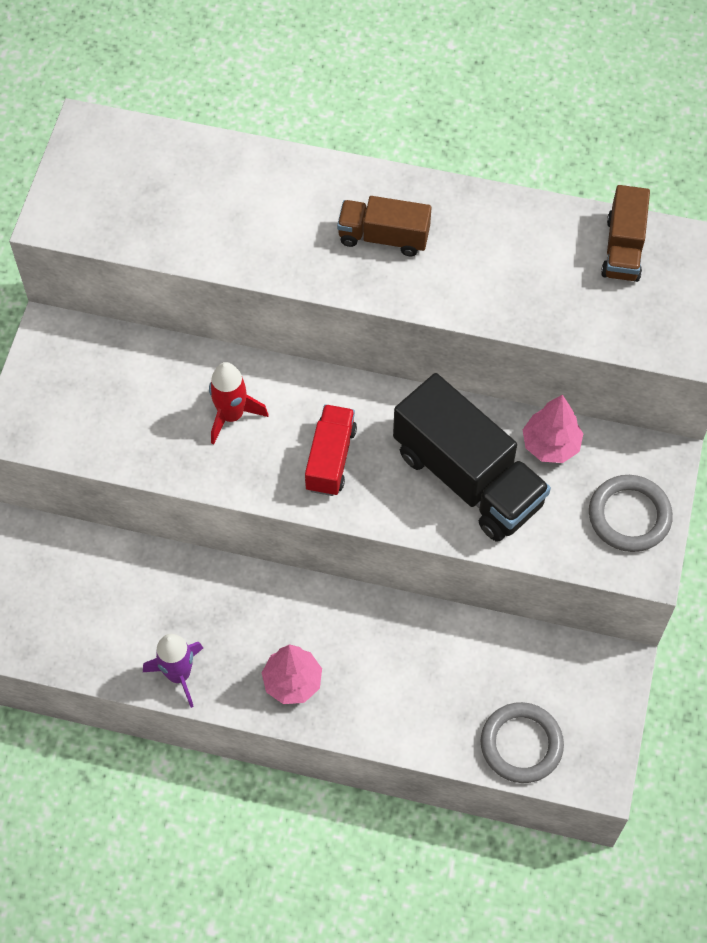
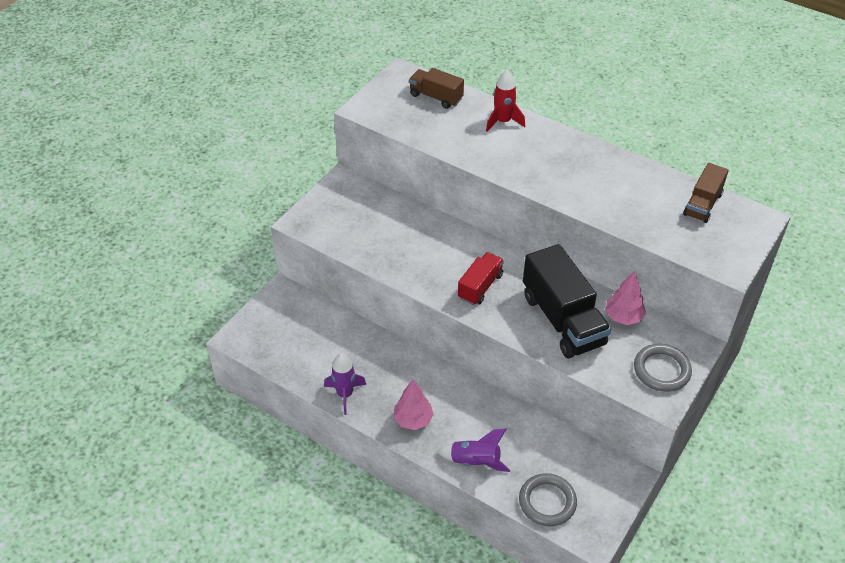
camera: 20 degrees right, 15 degrees down
(231, 415) = (429, 248): red rocket -> red rocket (503, 122)
(383, 237) = (552, 162): brown truck -> brown truck (436, 97)
(403, 717) = (475, 461): none -> purple rocket

